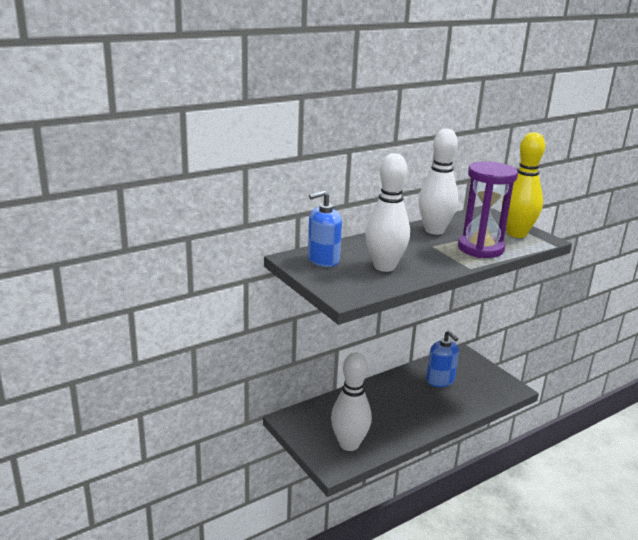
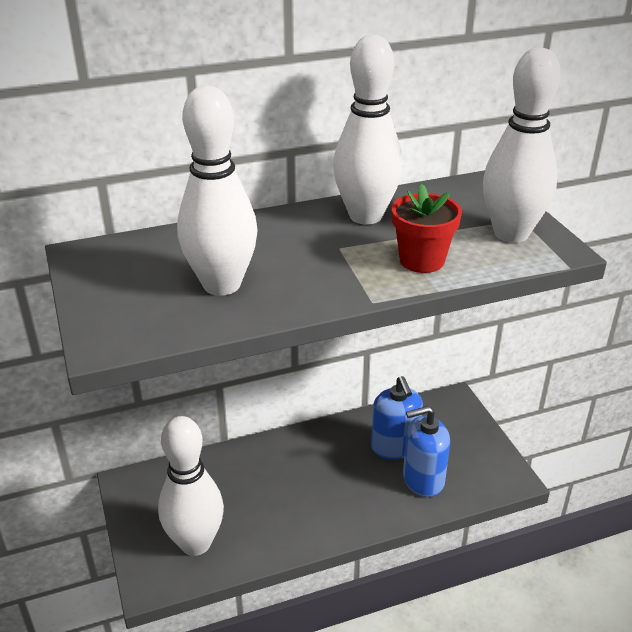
camera: 15 degrees right, 10 degrees up
(323, 260) = (130, 262): blue soap dispenser -> blue soap dispenser (423, 479)
(480, 248) = (422, 260): purple hourglass -> red flower pot
(516, 234) = (511, 234): yellow bowling pin -> white bowling pin

